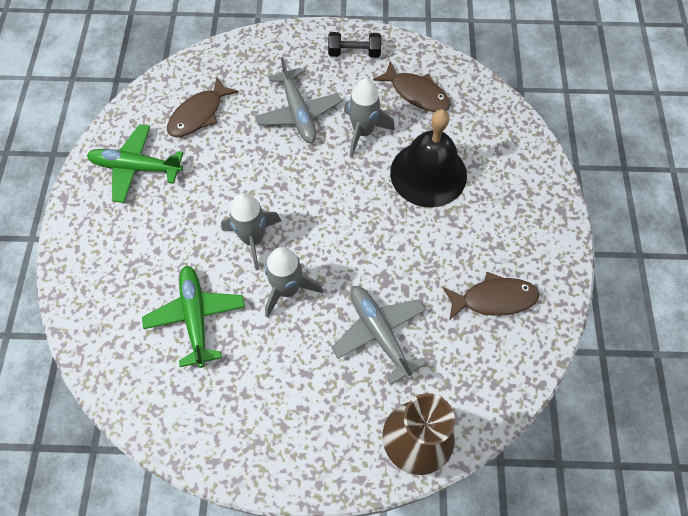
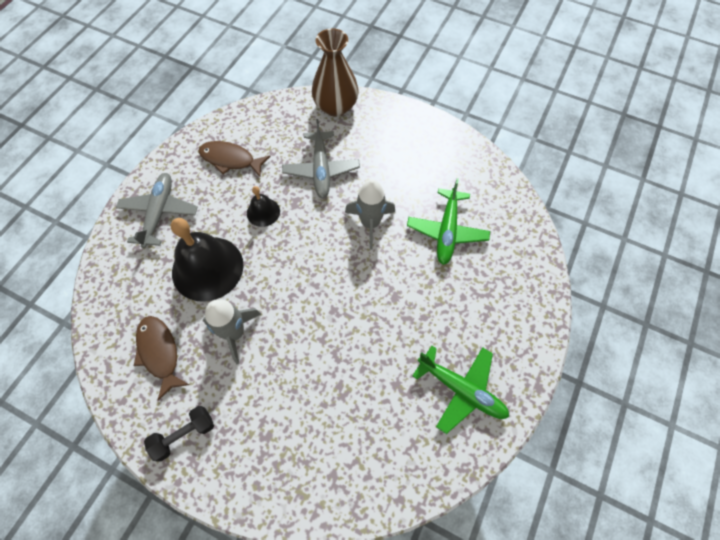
camera: 155 degrees left, 0 degrees up
(199, 114) = (380, 428): brown fish -> none
(253, 239) = (380, 273): grey rocket -> none
(298, 113) = (282, 383): grey plane -> grey plane (159, 213)
(354, 53) = (184, 434): black dumbbell -> black dumbbell turned 60 degrees counterclockwise
(413, 252) = (263, 212): none -> black bell

